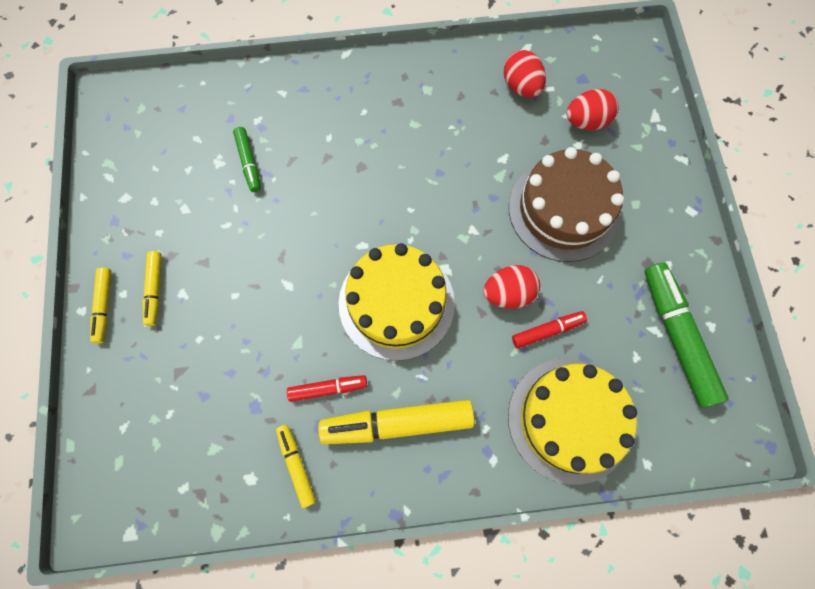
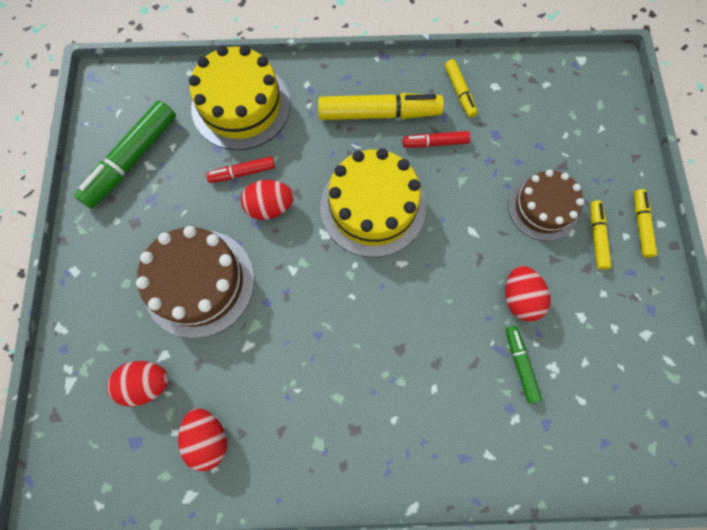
camera: 175 degrees left, 0 degrees up
(209, 318) = (543, 208): none -> brown cake
(244, 221) = (519, 298): none -> red egg
(677, 336) = (132, 160): green marker -> green marker turned 45 degrees clockwise

